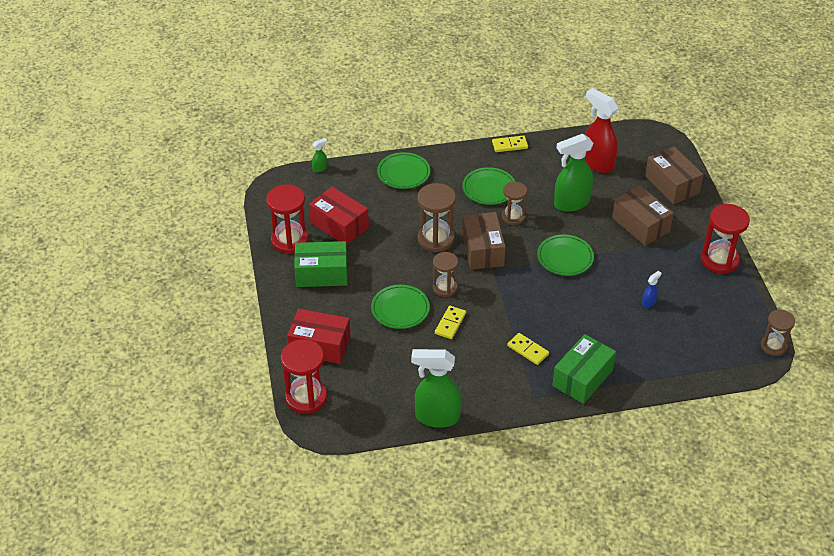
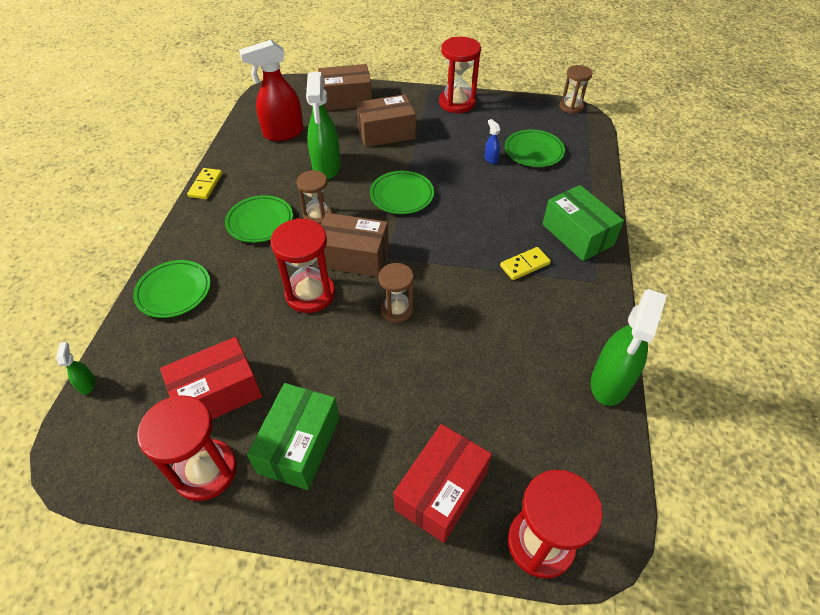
camera: 70 degrees left, 5 degrees up
(400, 309) = (412, 367): green plate -> green plate (533, 151)
(436, 239) = (310, 294): brown hourglass -> red hourglass
(450, 323) = (458, 322): yellow domino -> none

